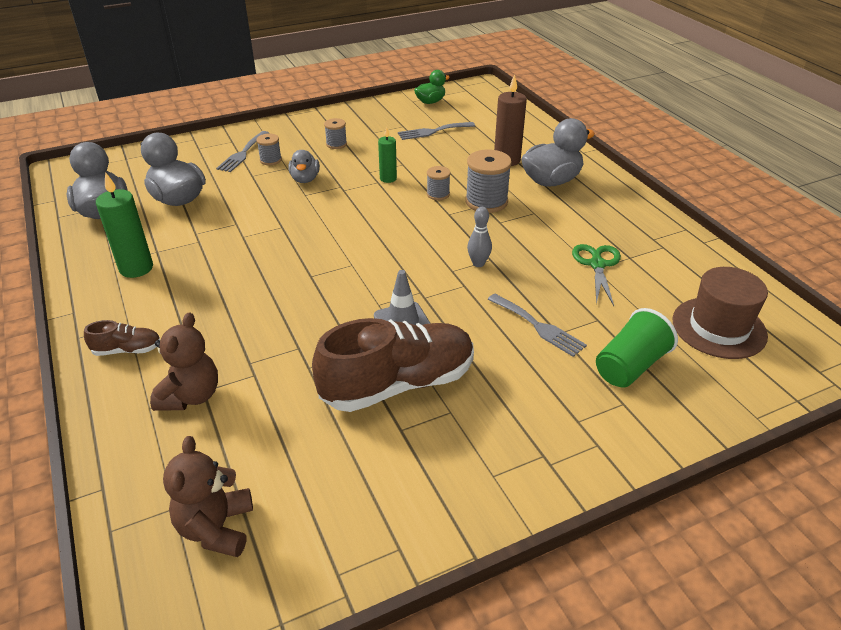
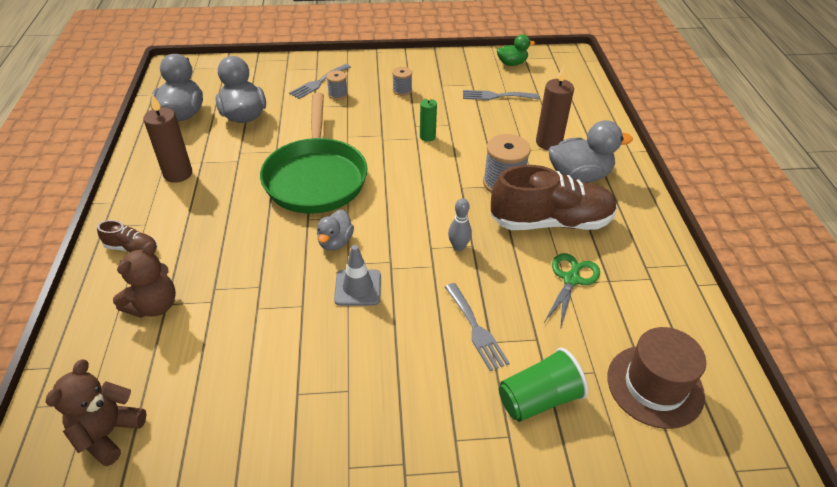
camera: 20 degrees right, 5 degrees up
(136, 268) = (178, 174): green candle -> brown candle
(295, 238) = (316, 177): none -> green pan
(305, 179) = (356, 120): grey duck -> grey duck (335, 242)
(398, 384) = (319, 348): brown shoe -> brown shoe (551, 222)
(438, 194) = (463, 164): grey spool -> none

